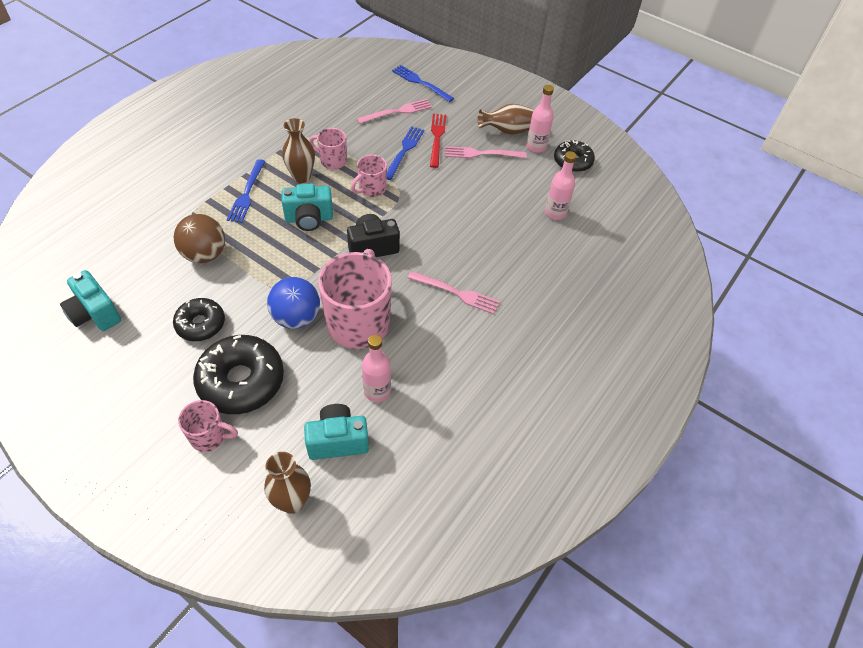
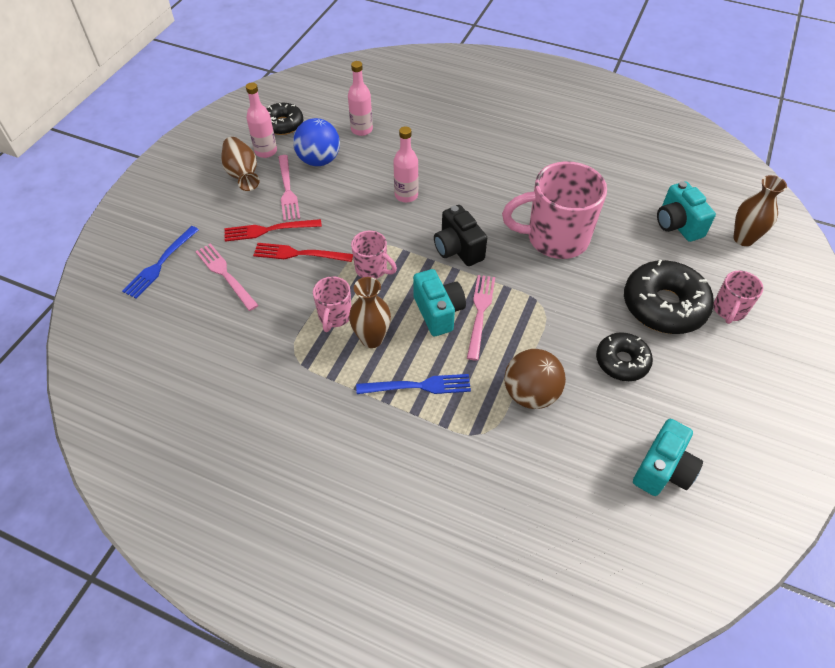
camera: 100 degrees left, 0 degrees up
(209, 436) = (729, 310): pink mug -> pink mug turned 150 degrees counterclockwise
(296, 318) = (573, 285): blue ball -> blue ball (319, 160)
(377, 391) = (618, 211): pink bottle -> pink bottle (406, 195)
(404, 150) = (298, 254): blue fork -> red fork
(457, 293) = (489, 179): pink fork -> pink fork (480, 312)

